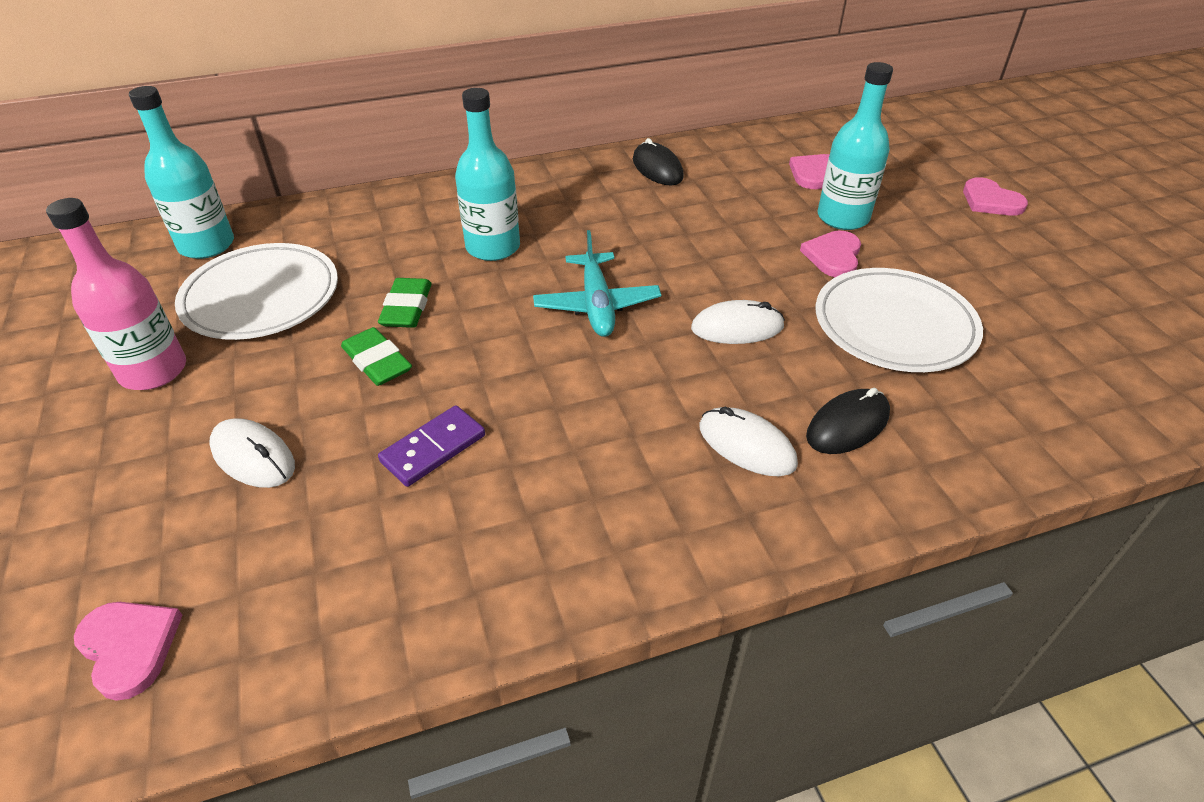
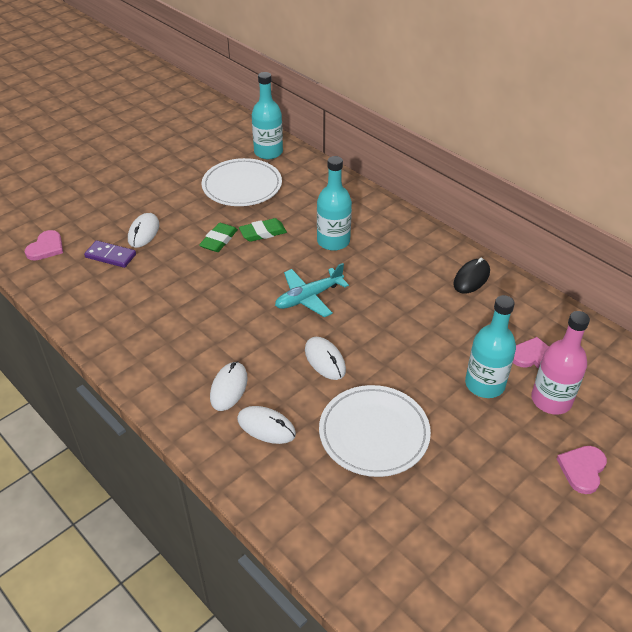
camera: 65 degrees right, 0 degrees up
(153, 371) = (177, 182): pink bottle -> pink bottle (551, 400)
(433, 448) = (173, 280): purple domino -> purple domino (110, 256)
(833, 256) = (431, 388): pink heart -> none
(847, 425) = (266, 427): black mouse -> white mouse

